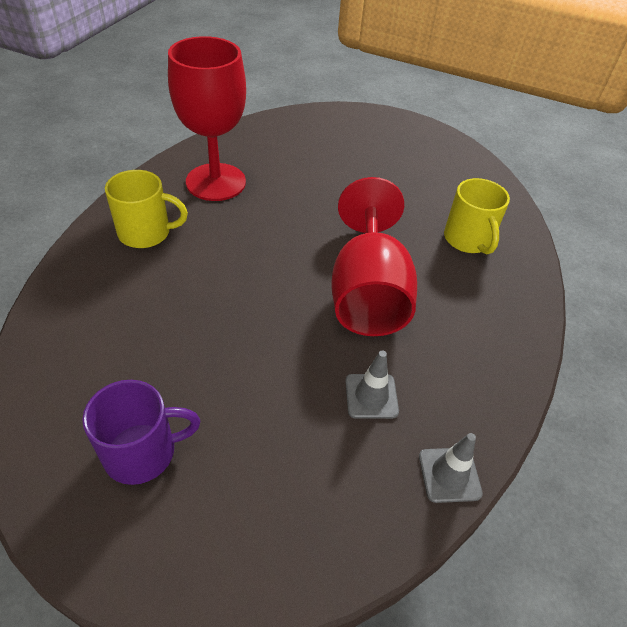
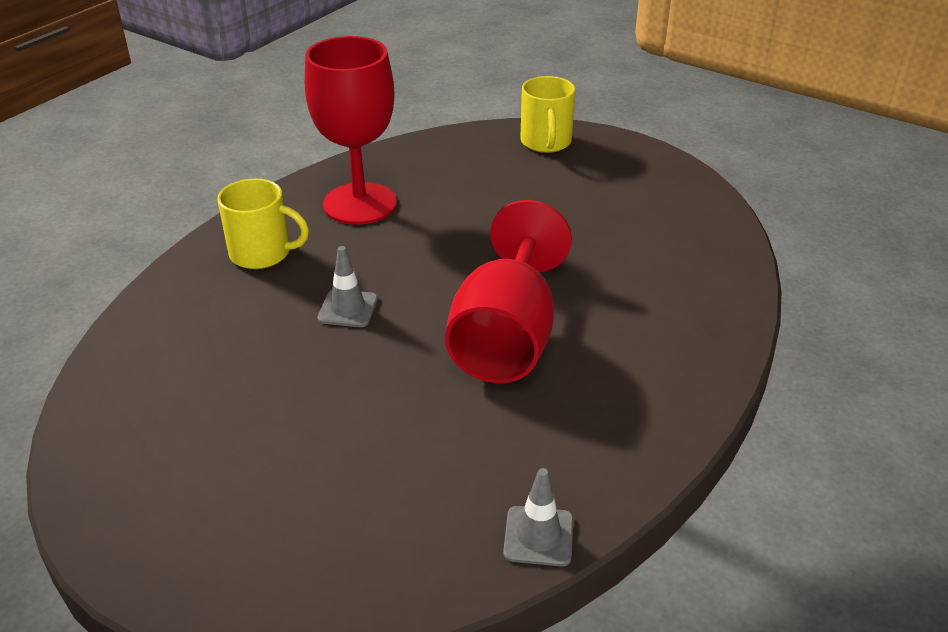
camera: 15 degrees right, 10 degrees down
(142, 452) = (196, 470): purple mug -> none
(371, 396) = (472, 446): grey traffic cone -> grey traffic cone (348, 309)
(468, 240) = (660, 289): yellow mug -> yellow mug (546, 142)

